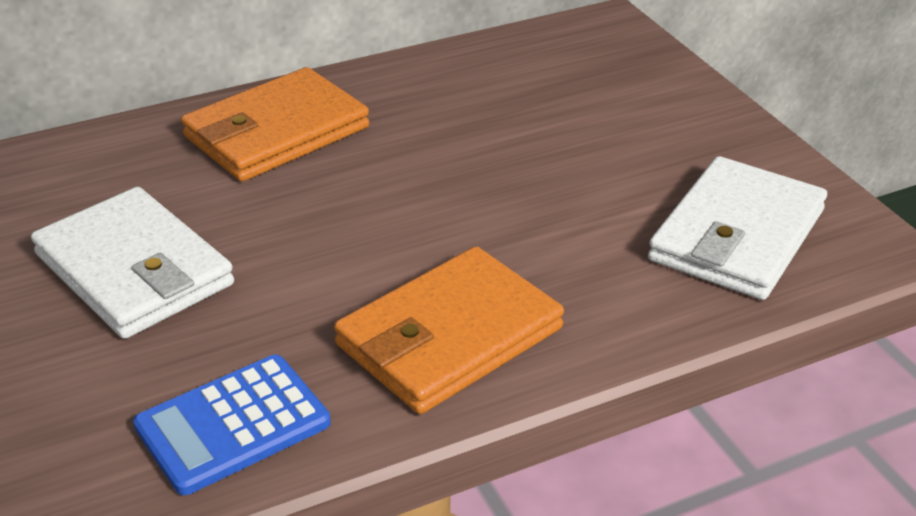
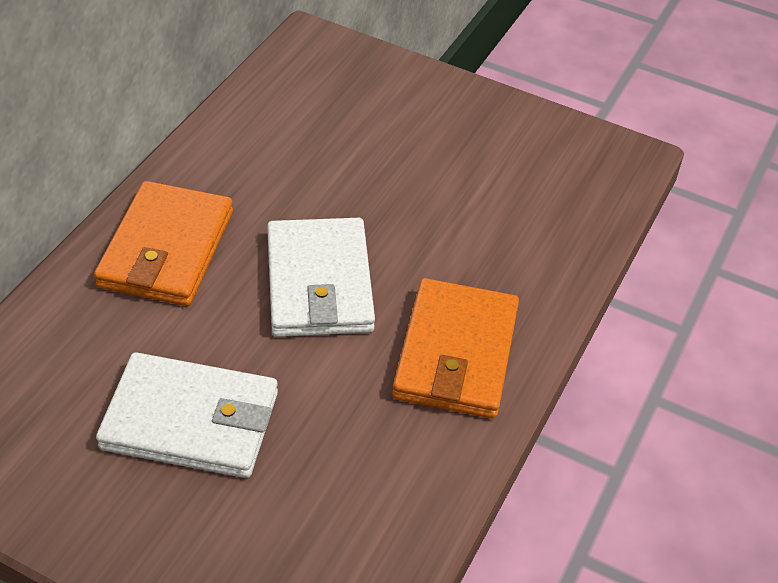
camera: 40 degrees left, 10 degrees up
(233, 425) = (390, 494): blue calculator -> none
(737, 235) = (550, 186): white wallet -> white wallet (319, 283)

